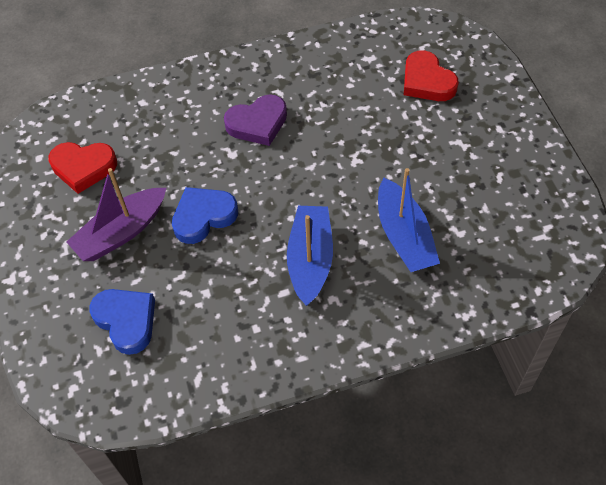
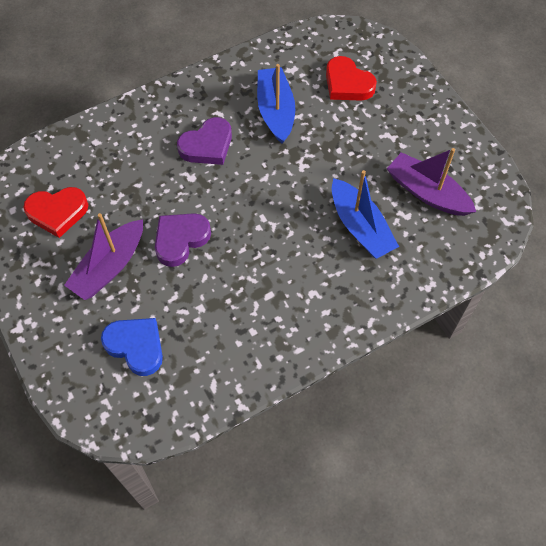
camera: 15 degrees left, 5 degrees up
(203, 217) = (180, 239): blue heart -> purple heart
(310, 260) = (285, 262): blue boat -> blue boat (275, 111)
(489, 211) = (427, 192): none -> purple boat

